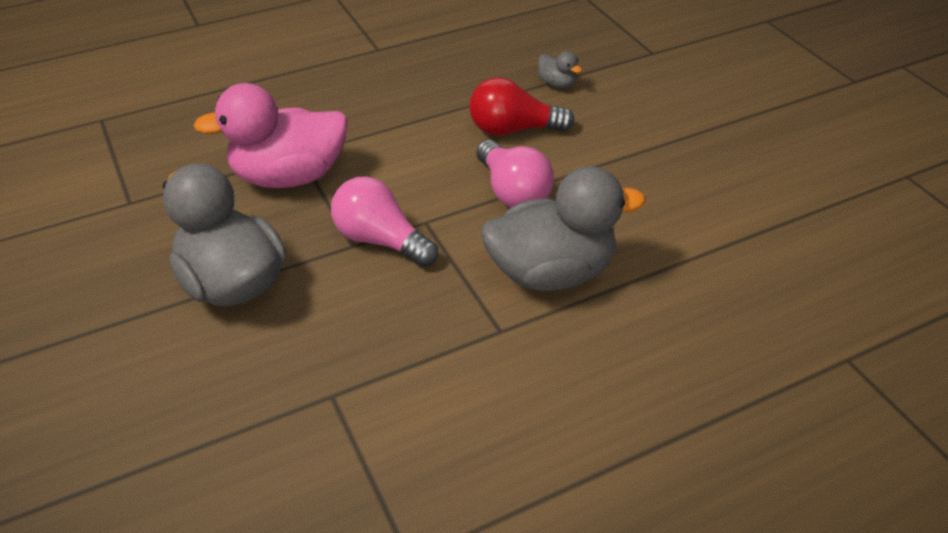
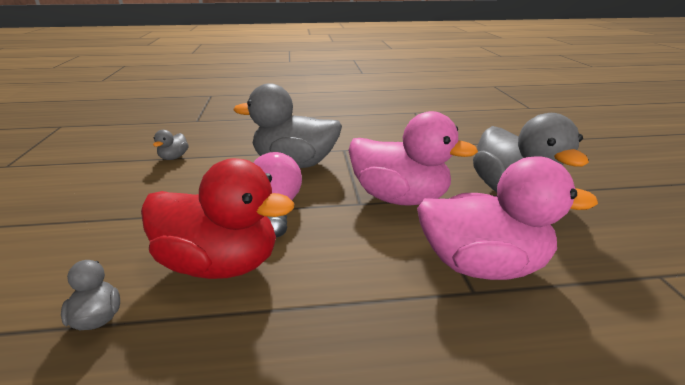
camera: 160 degrees left, 15 degrees down
(380, 240) = (399, 198): pink light bulb -> pink duck
(513, 130) = (220, 264): red light bulb -> red duck
(732, 243) = (174, 157): none -> grey duck

